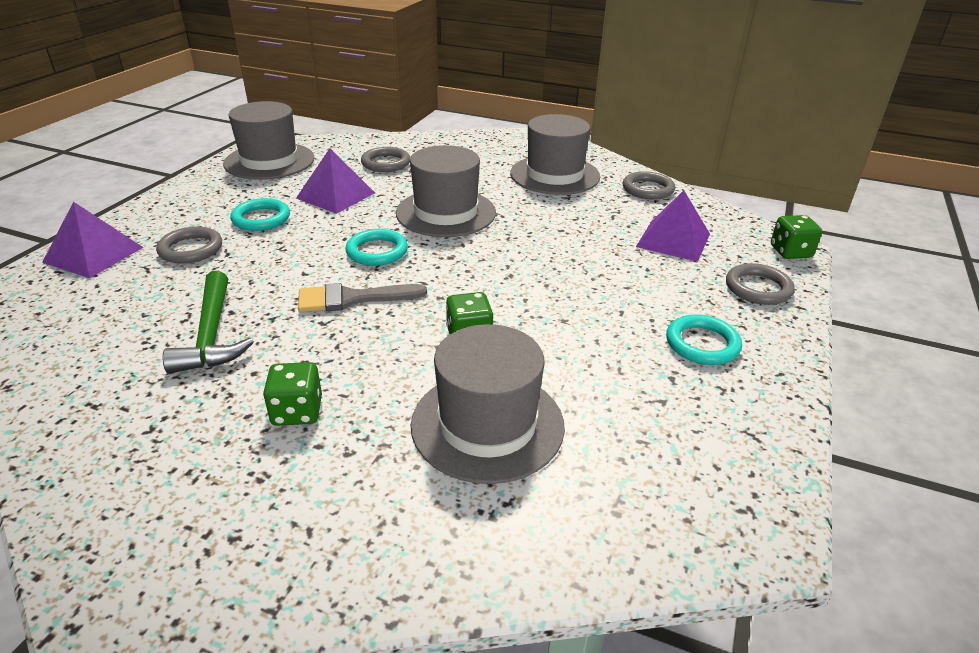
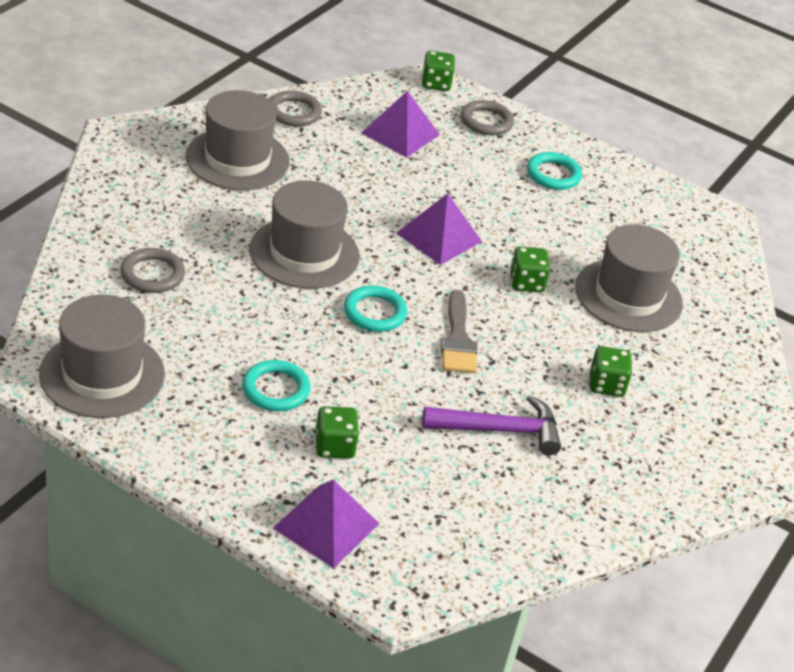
camera: 85 degrees left, 5 degrees up
(191, 249) = (334, 446): grey ring -> green dice
(212, 334) = (499, 430): green hammer -> purple hammer
(336, 195) = (233, 326): purple pyramid -> purple pyramid (439, 237)

